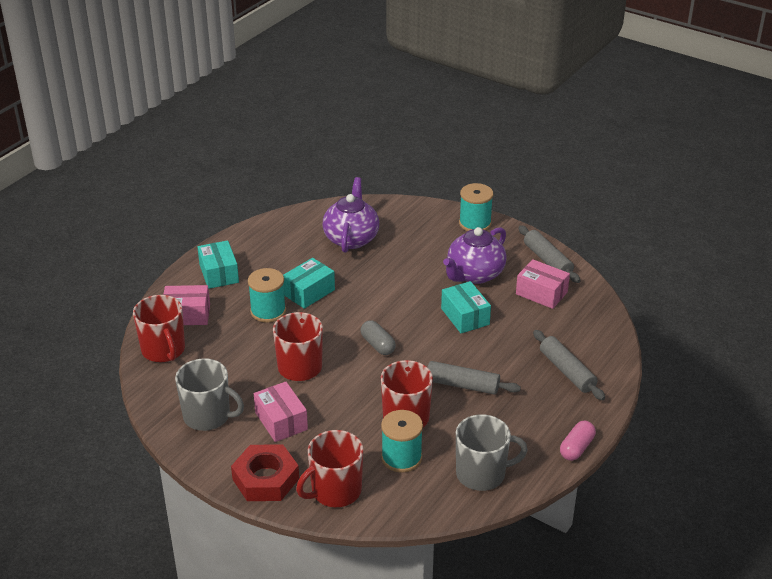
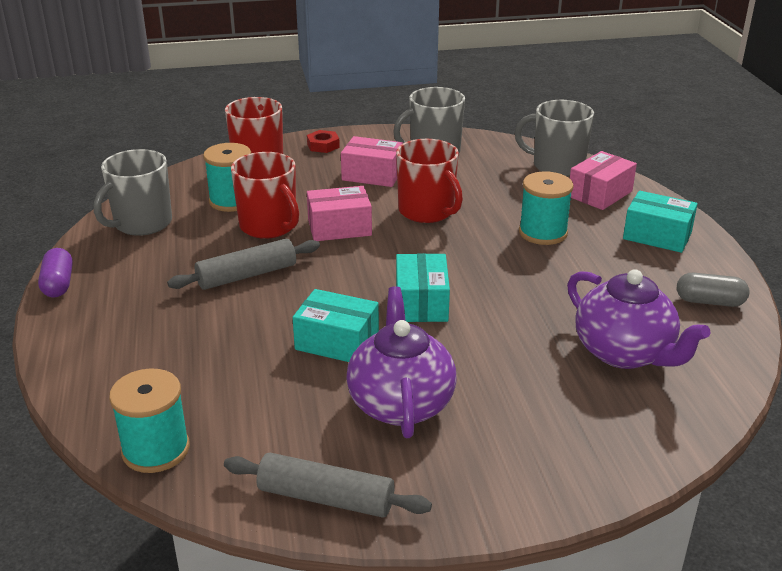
camera: 135 degrees right, 5 degrees down
(163, 350) = (557, 166): red mug -> grey mug
(265, 479) = (323, 145): red nut -> red nut, size x0.51
(308, 292) = (544, 269): turquoise box -> turquoise box (421, 303)
(377, 345) = (387, 263): grey capsule -> grey capsule (709, 301)
(475, 223) = (522, 492): turquoise spool -> turquoise spool (156, 450)
(541, 293) = (274, 433): pink box -> pink box (339, 227)
(567, 371) = (136, 350): grey rolling pin -> none
(576, 448) = (58, 284): pink capsule -> purple capsule

